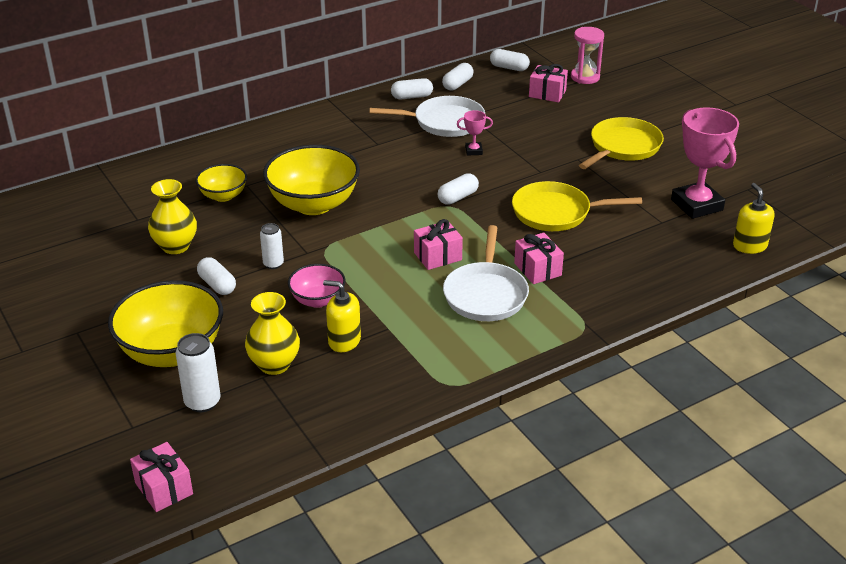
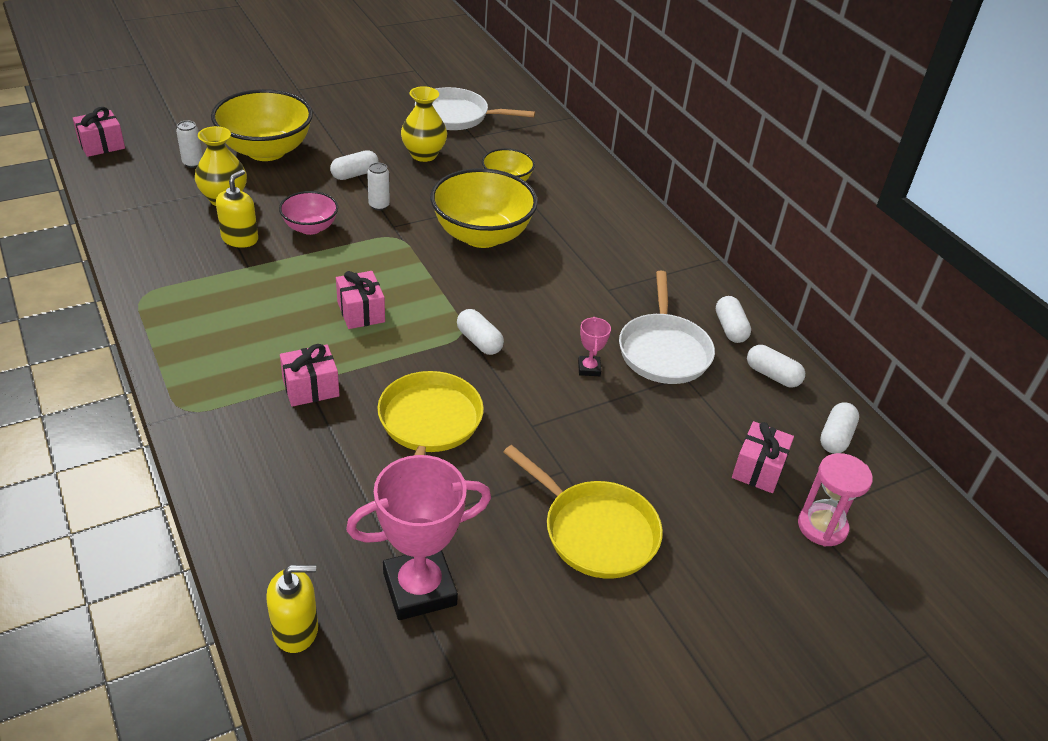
camera: 90 degrees right, 5 degrees up
(202, 402) = (193, 163): white can -> white can, size x0.65
(485, 294) = (278, 339): white pan -> white pan (456, 116)

